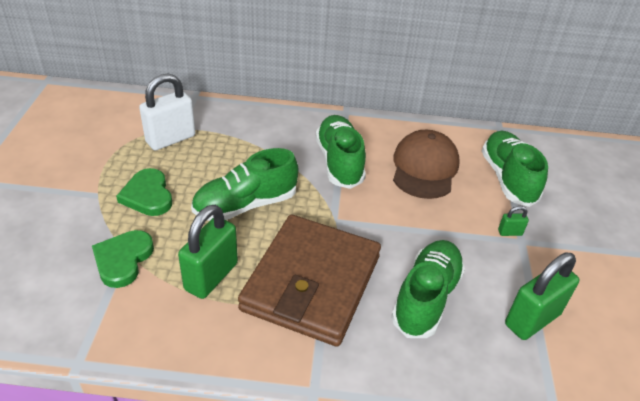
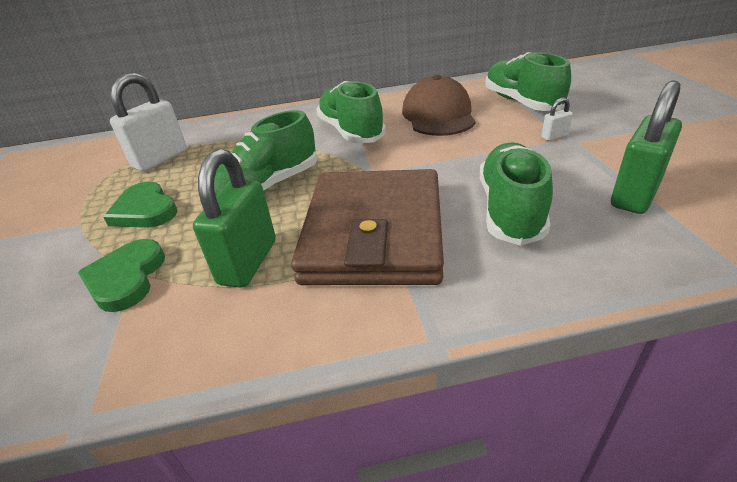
camera: 10 degrees left, 5 degrees down
(510, 232) = (554, 137): green padlock -> white padlock

